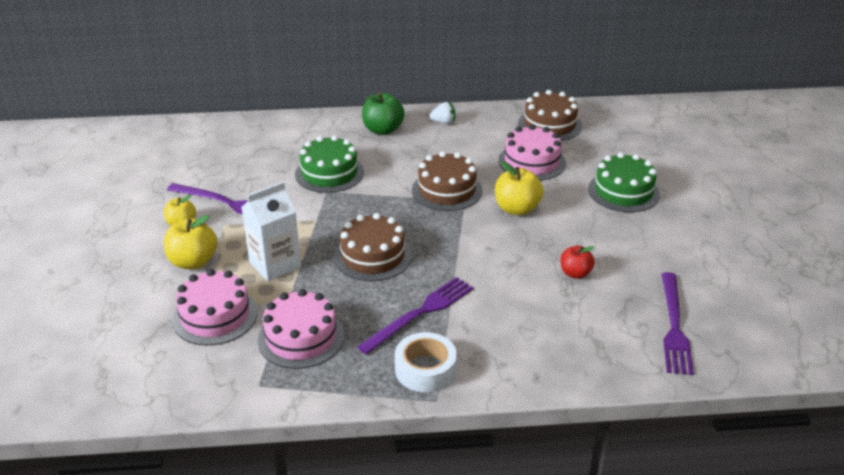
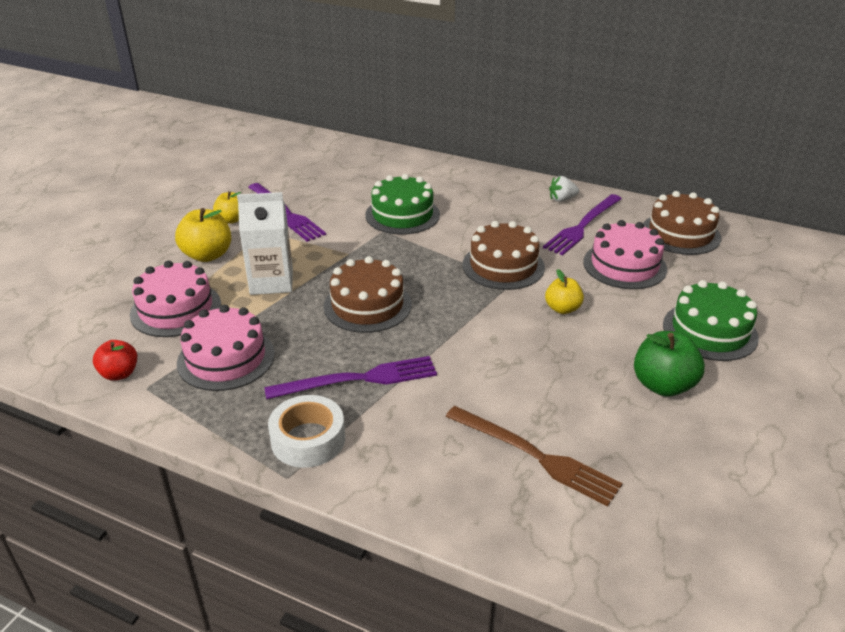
camera: 30 degrees right, 0 degrees up
(383, 130) = (492, 190): green apple -> green apple (663, 385)
(443, 122) = (562, 199): white strawberry -> white strawberry turned 135 degrees clockwise
(517, 209) = (562, 309): yellow apple -> yellow apple, size x0.64
(575, 273) = (567, 401): red apple -> red apple (119, 374)
(585, 317) = (535, 456): none -> brown fork
(674, 326) = (639, 513): purple fork -> purple fork (582, 226)

